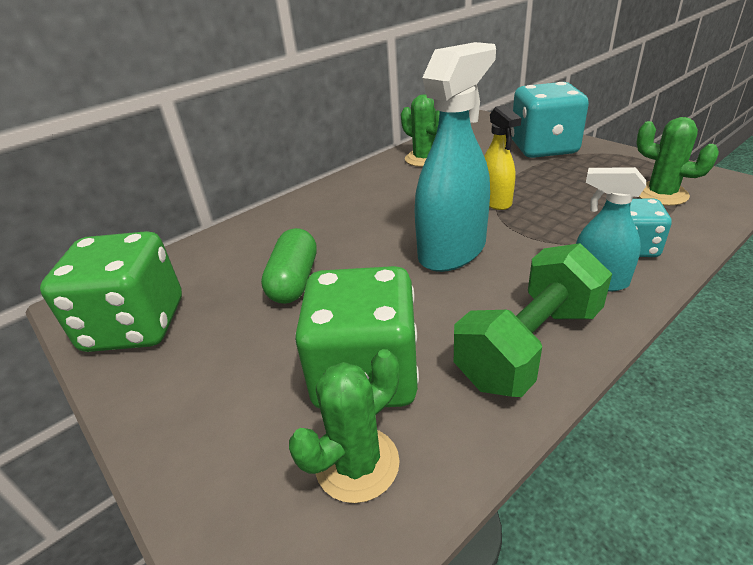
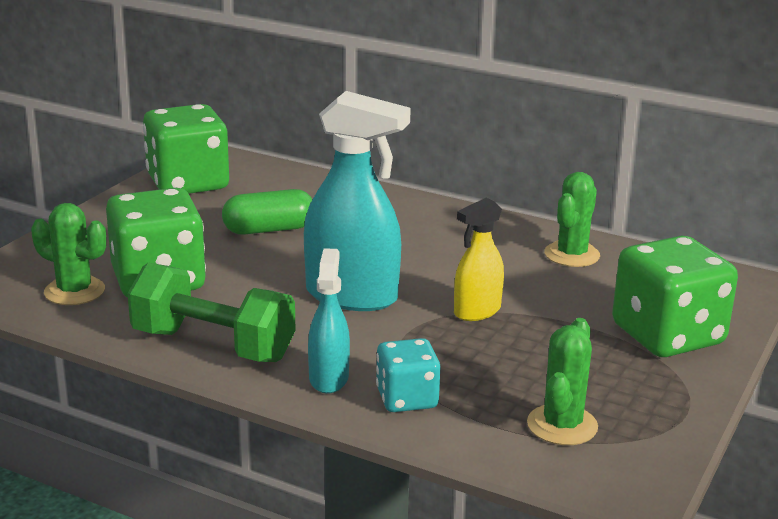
camera: 65 degrees right, 10 degrees down
(543, 148) = (667, 335): turquoise dice -> green dice

